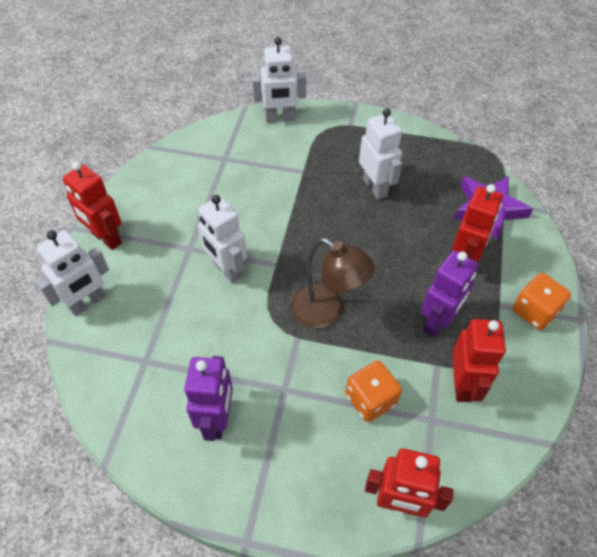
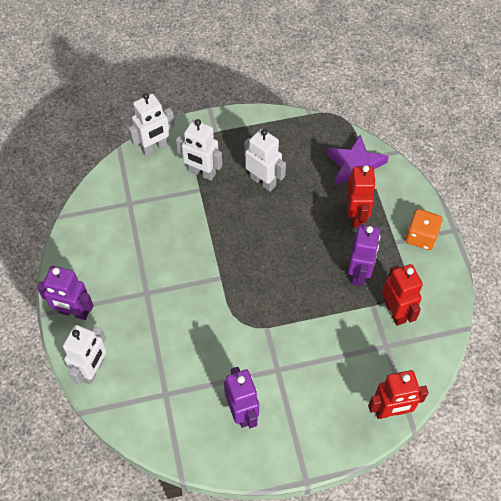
camera: 25 degrees left, 5 degrees up
(106, 238) = (74, 312): red robot -> purple robot
(226, 269) = (185, 297): white robot -> white robot (202, 173)
(327, 312) = (278, 299): brown lamp -> none
(370, 399) = (339, 350): orange dice -> none

